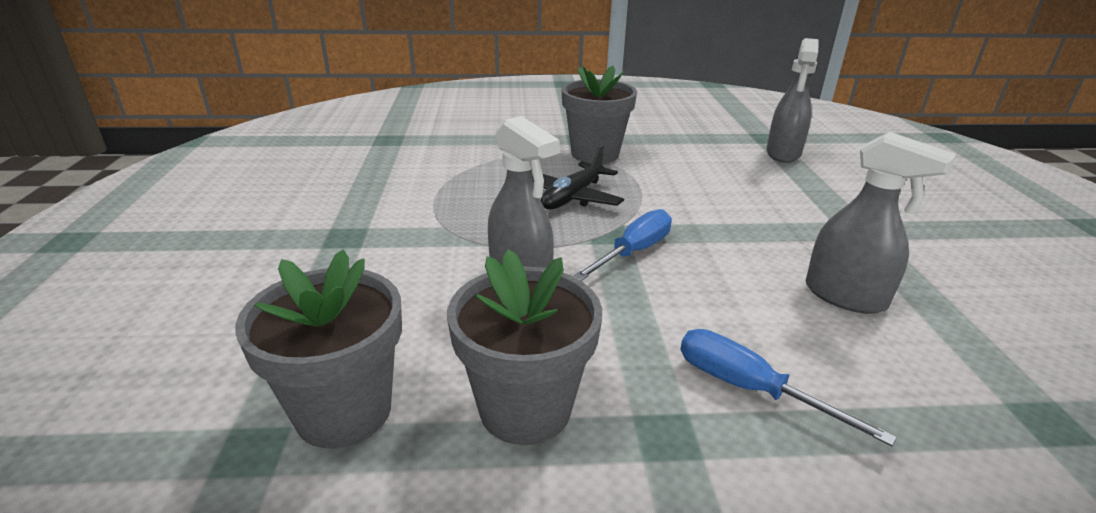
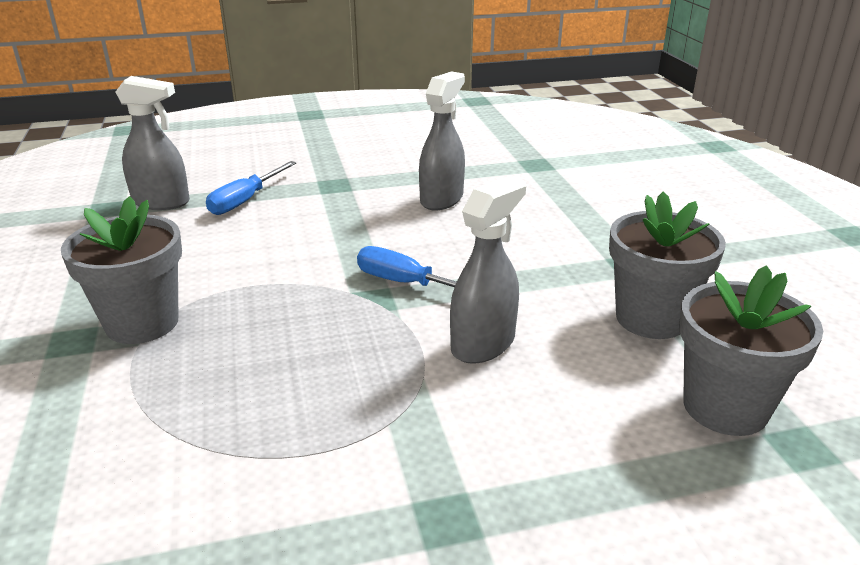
camera: 100 degrees left, 0 degrees up
(572, 197) = (287, 329): black plane -> none
(749, 389) = (568, 237): blue screwdriver -> blue screwdriver (245, 200)

